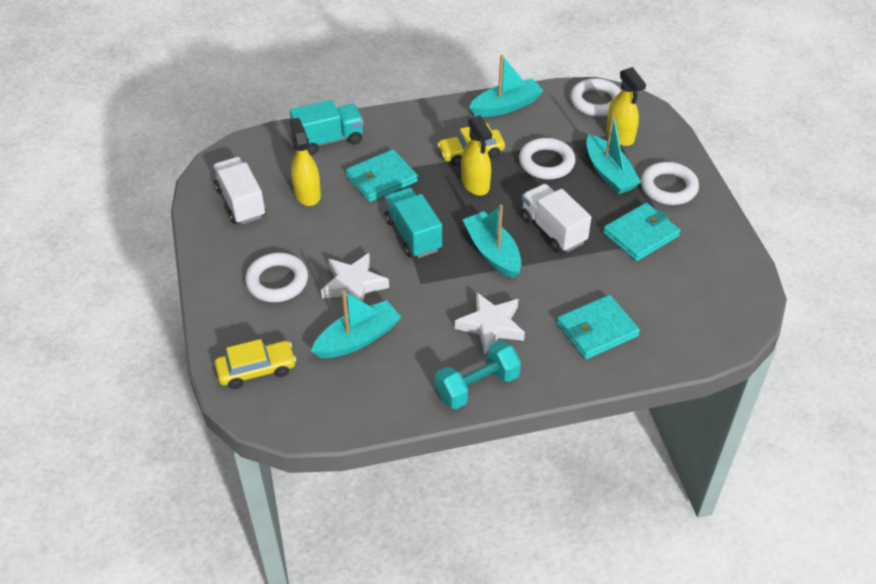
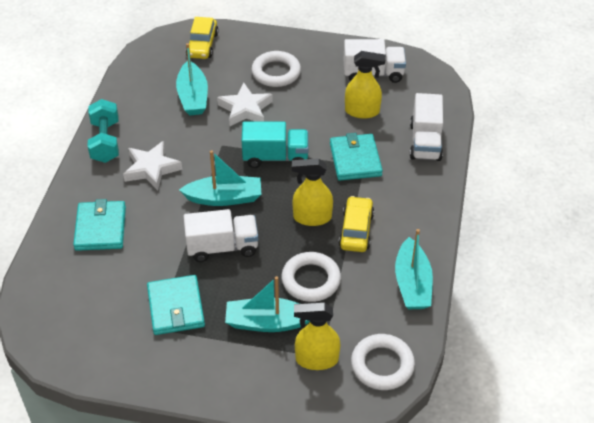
camera: 115 degrees right, 0 degrees up
(329, 140) = (425, 142): turquoise truck -> white truck
(668, 187) = (219, 361): white ring -> none

